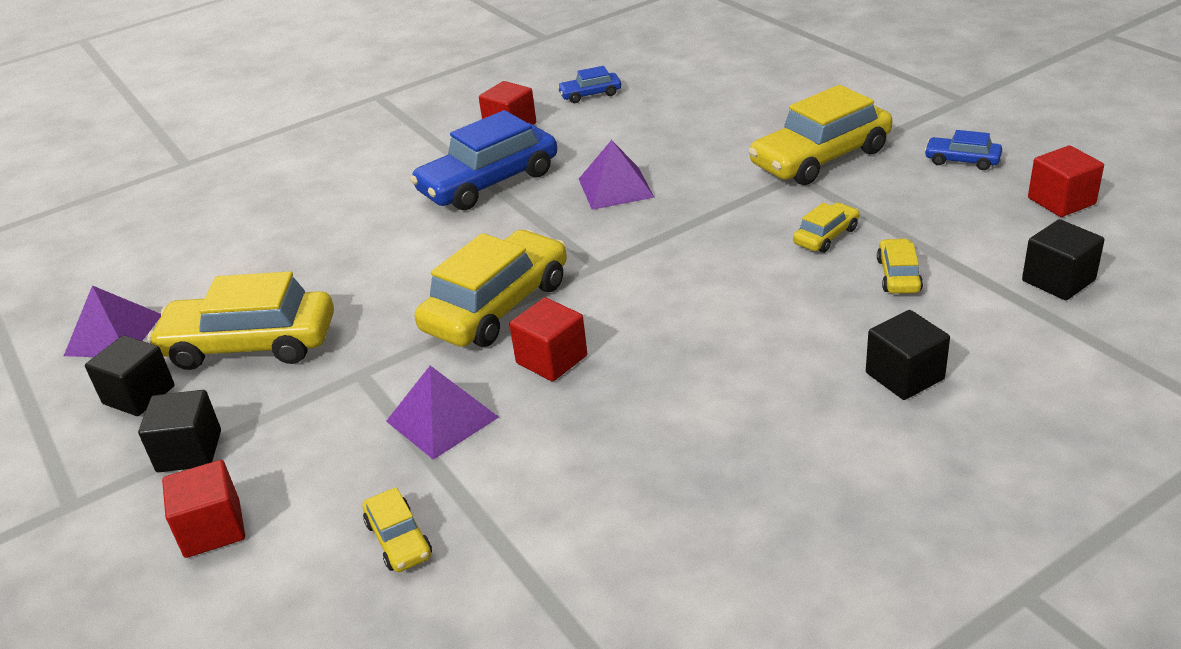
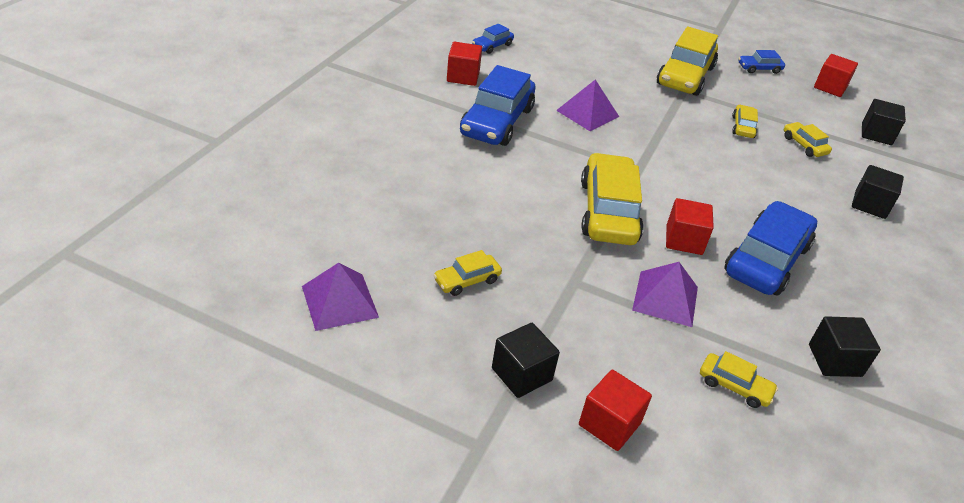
camera: 40 degrees left, 5 degrees up
(139, 395) = (426, 344): black cube -> black cube (834, 360)
(250, 344) = (467, 280): yellow car -> yellow car, size x0.47
(636, 409) = (766, 260): none -> blue car

